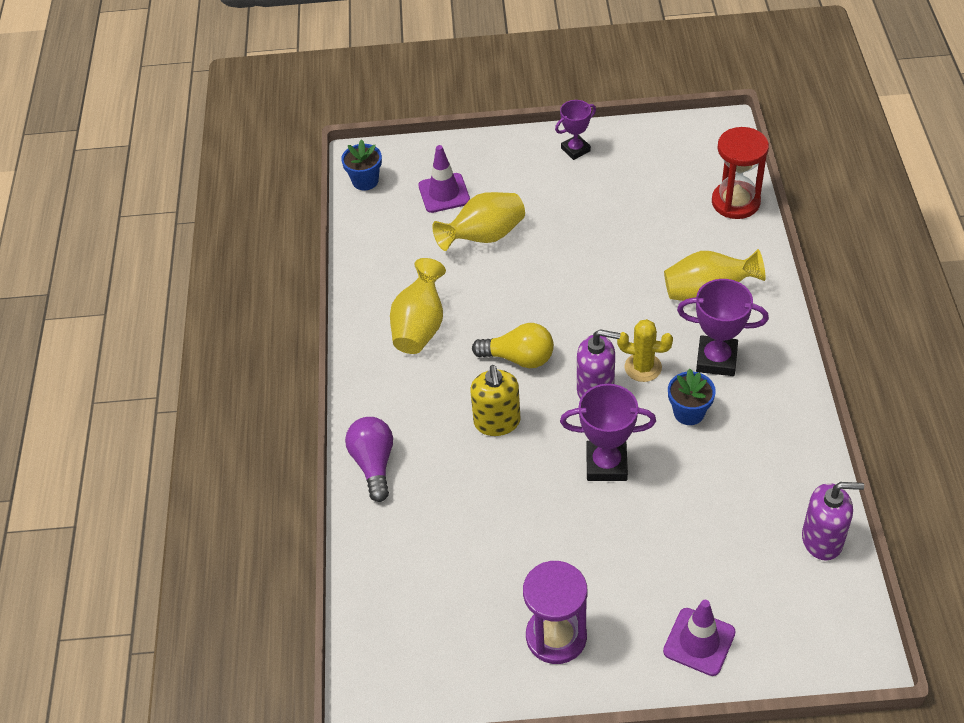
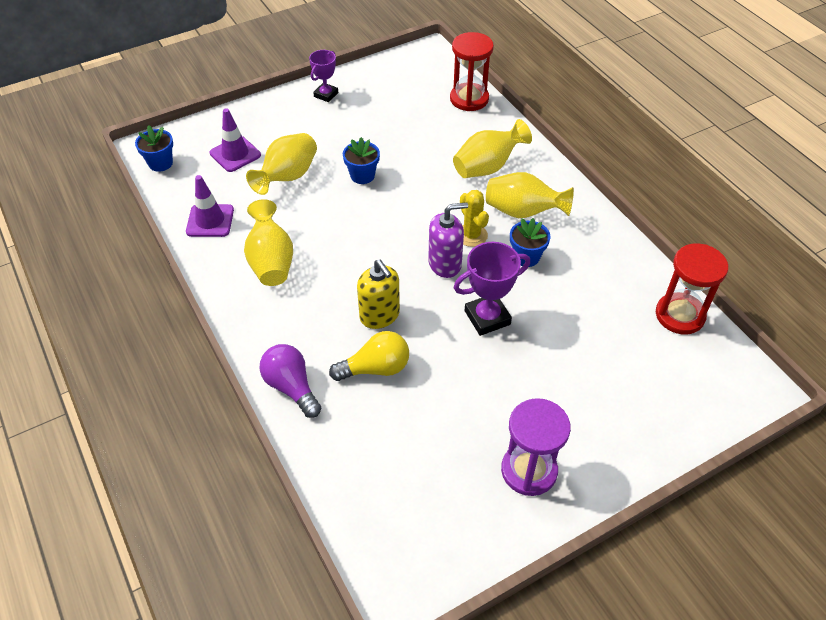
camera: 30 degrees left, 0 degrees up
(519, 358) = (369, 260): yellow light bulb -> yellow light bulb (375, 368)
(563, 259) = (362, 175): none -> blue flower pot
(643, 367) = (471, 235): yellow cactus -> yellow cactus turned 75 degrees clockwise
(699, 642) = (641, 428): purple traffic cone -> purple traffic cone (210, 221)
(716, 359) = (523, 212): purple trophy -> yellow vase
(822, 540) = (680, 315): purple soap dispenser -> red hourglass

